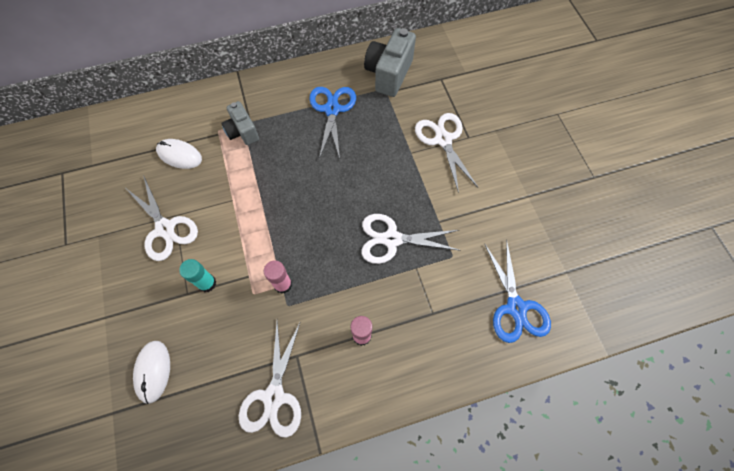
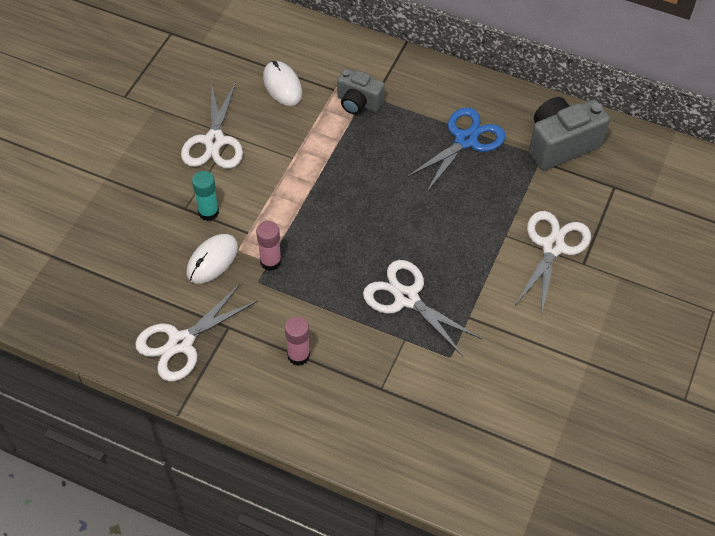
camera: 40 degrees right, 10 degrees down
(153, 371) = (106, 248): white mouse -> white mouse (212, 260)
(242, 132) = (358, 103): grey camera -> grey camera turned 75 degrees counterclockwise
(516, 307) = (466, 446): blue scissors -> none

